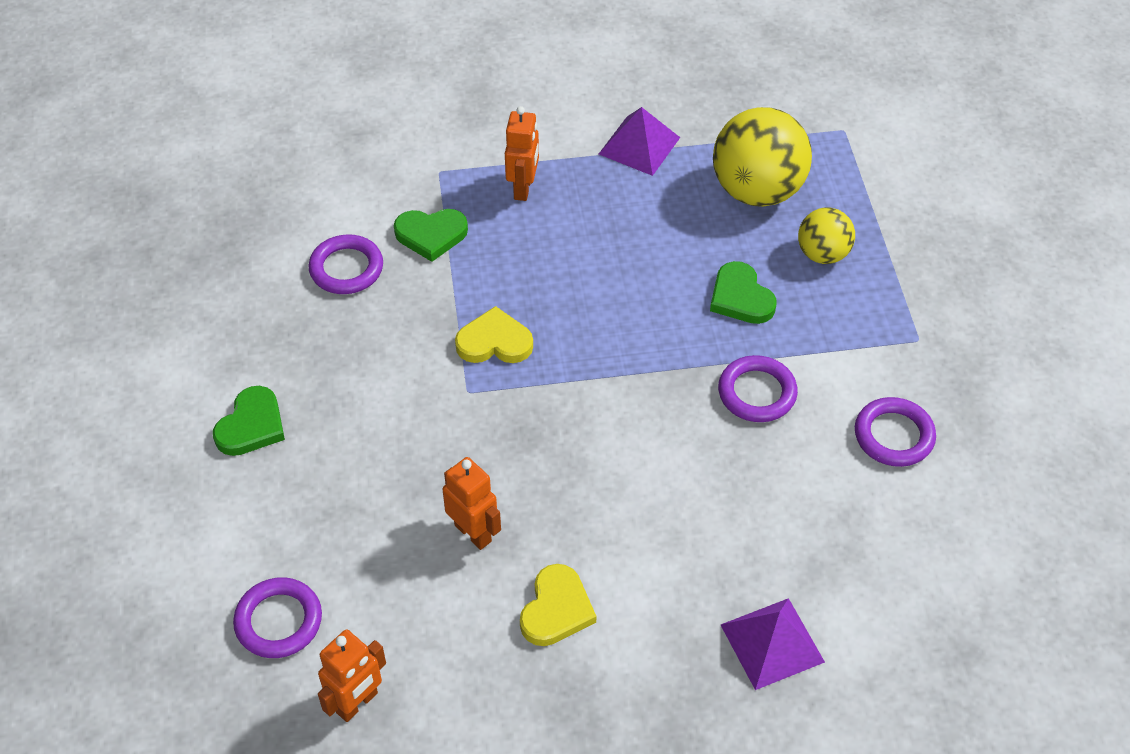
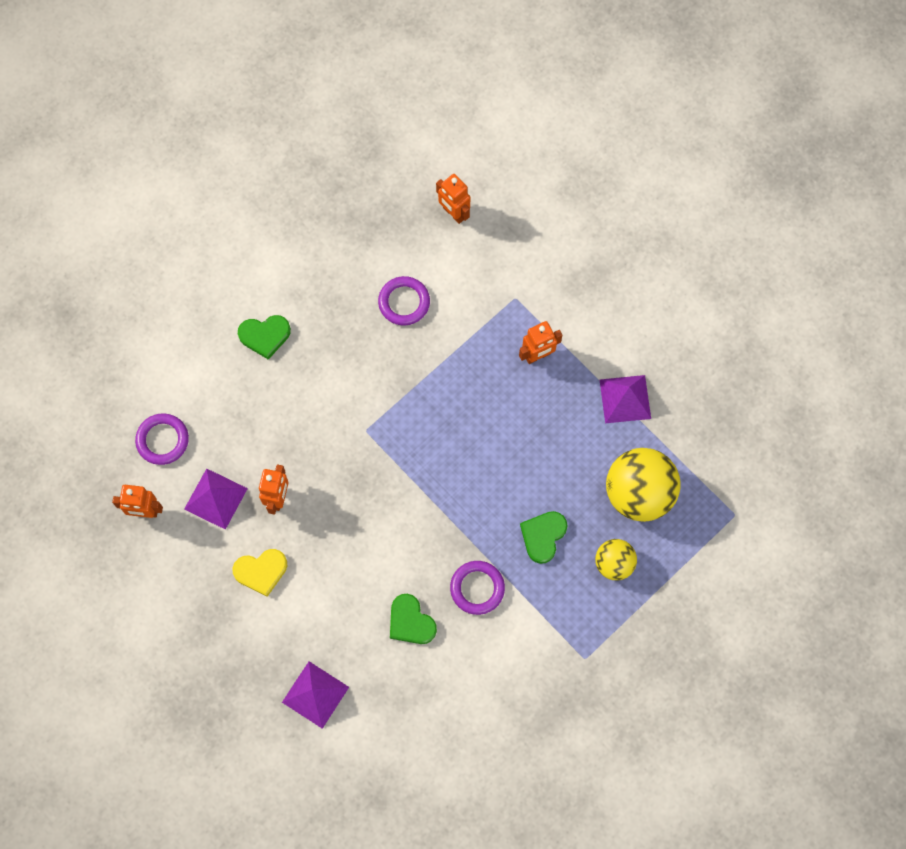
camera: 55 degrees right, 20 degrees up
(288, 169) = (453, 213): none -> orange robot
(413, 604) = (216, 498): none -> purple pyramid
(431, 235) = (462, 330): green heart -> green heart (410, 622)
(494, 342) = (410, 420): yellow heart -> none
(893, 435) = (500, 683): purple ring -> none

